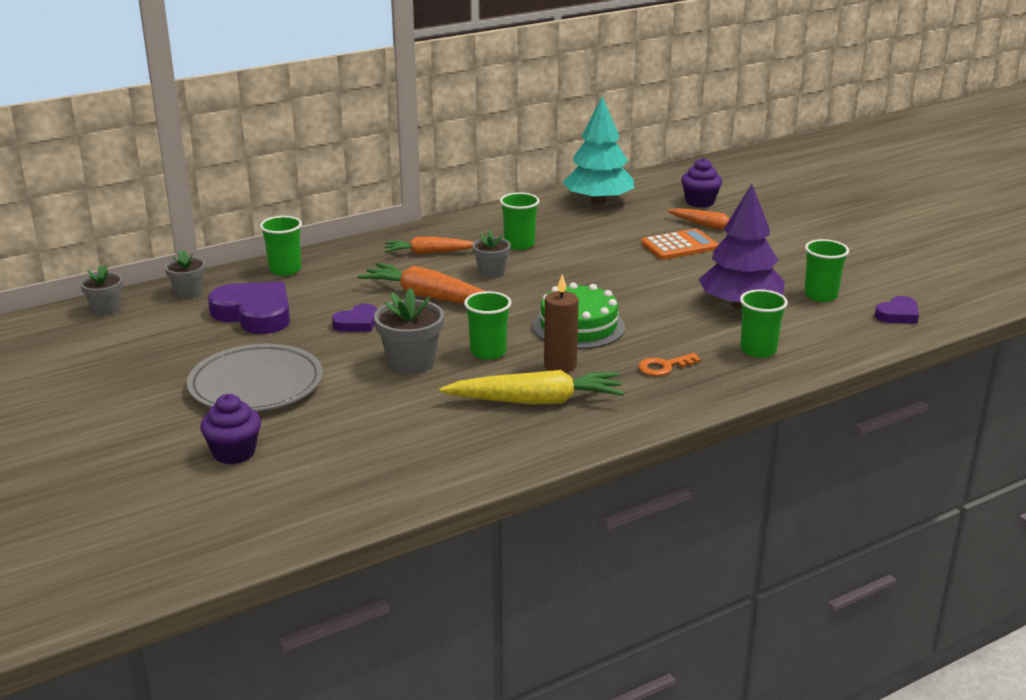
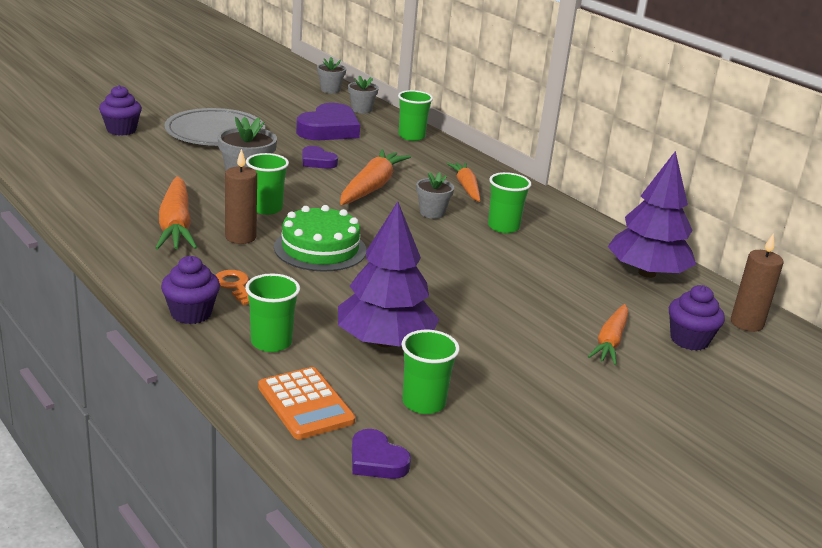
camera: 80 degrees right, 0 degrees up
(537, 401) = (176, 225): yellow carrot -> orange carrot
(598, 201) = (647, 273): turquoise tree -> purple tree
(669, 182) = (746, 323): none -> brown candle
(679, 246) = (539, 315): orange calculator -> orange calculator (305, 404)
(722, 386) = (191, 313): none -> purple cupcake

